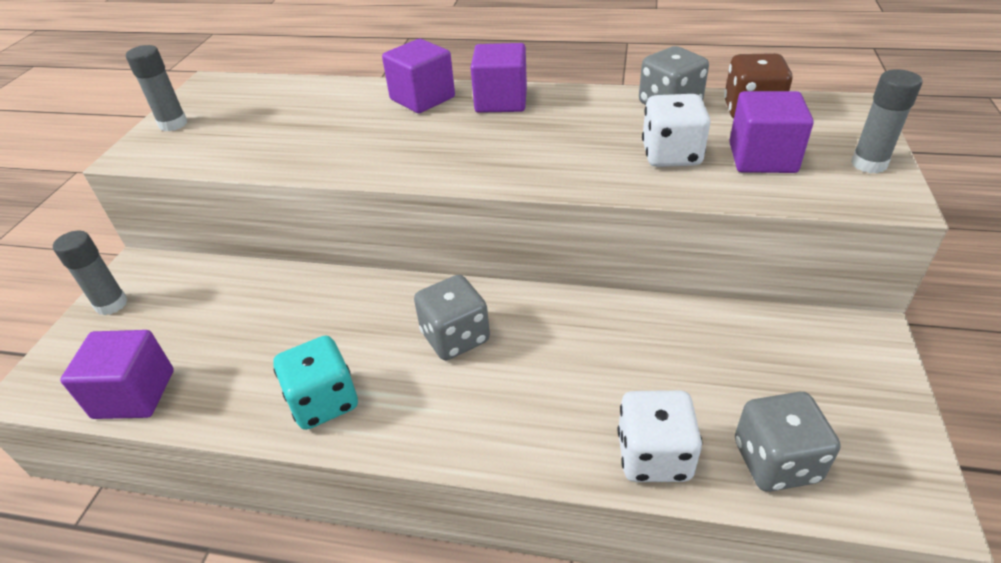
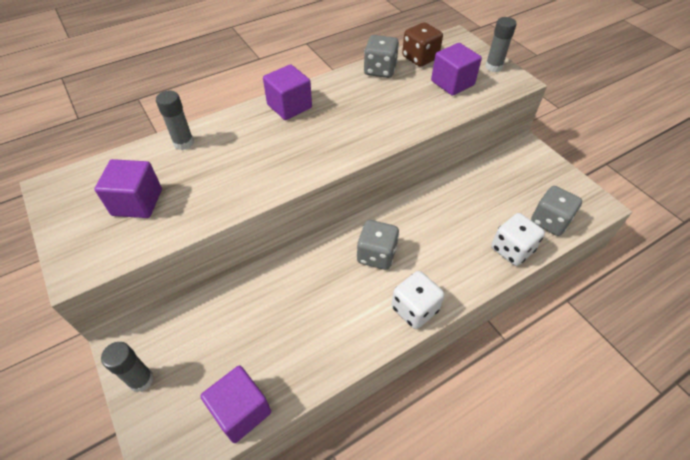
camera: 45 degrees left, 10 degrees up
(173, 124) = (73, 231): grey glue stick -> grey glue stick (183, 143)
(323, 401) = (354, 331): turquoise dice -> none
(422, 98) = (238, 125): purple cube -> purple cube (137, 202)
(671, 155) = (414, 100): white dice -> white dice (414, 309)

